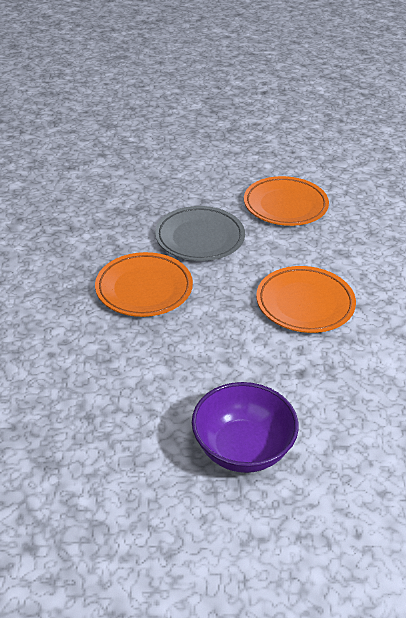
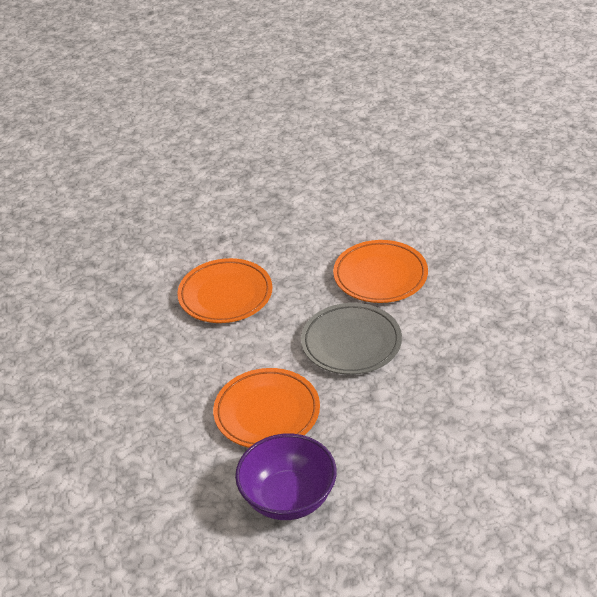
camera: 170 degrees right, 0 degrees up
(242, 449) = (254, 184): purple bowl -> purple bowl (288, 498)

